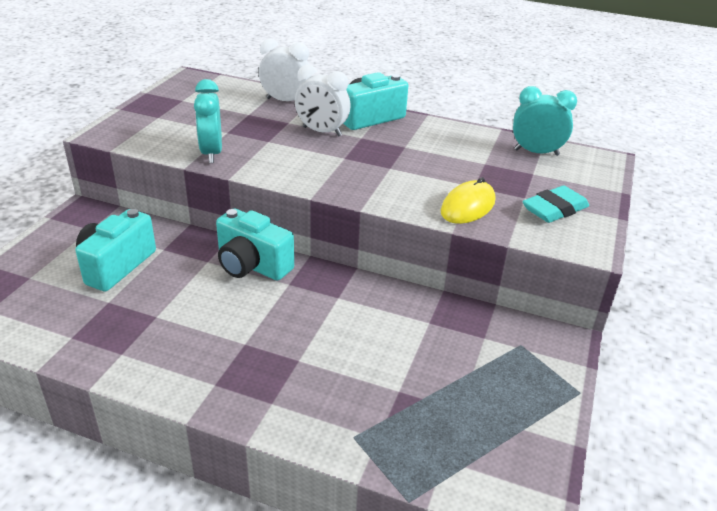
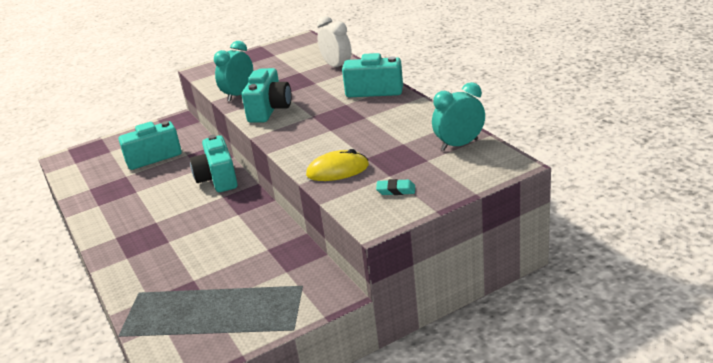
camera: 45 degrees right, 5 degrees down
(282, 162) = (269, 110): none -> turquoise camera
(322, 131) = (326, 94): white clock -> none
(536, 152) = (459, 145): turquoise clock -> turquoise clock turned 75 degrees counterclockwise
(554, 209) = (396, 190): turquoise eraser -> turquoise eraser, size x0.61

